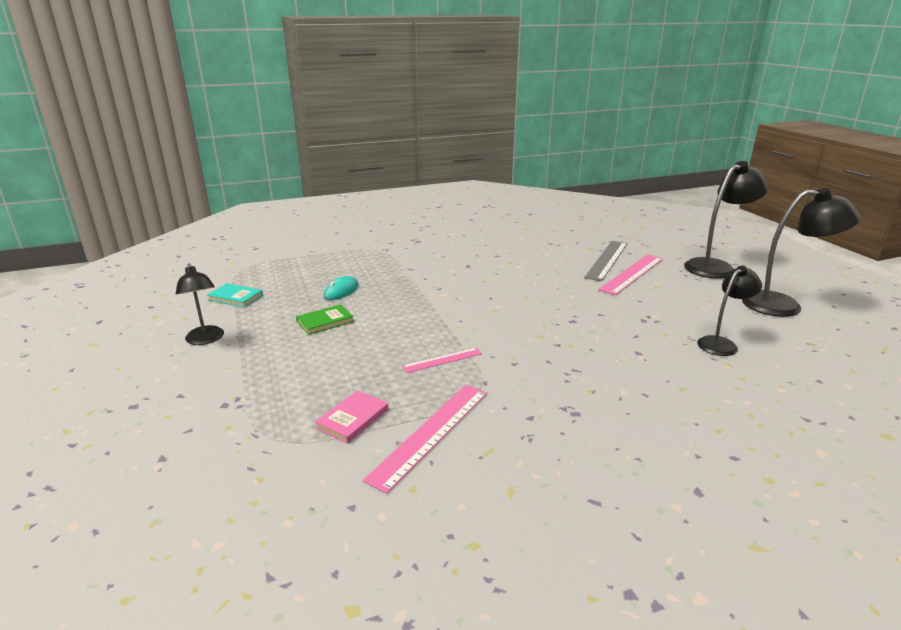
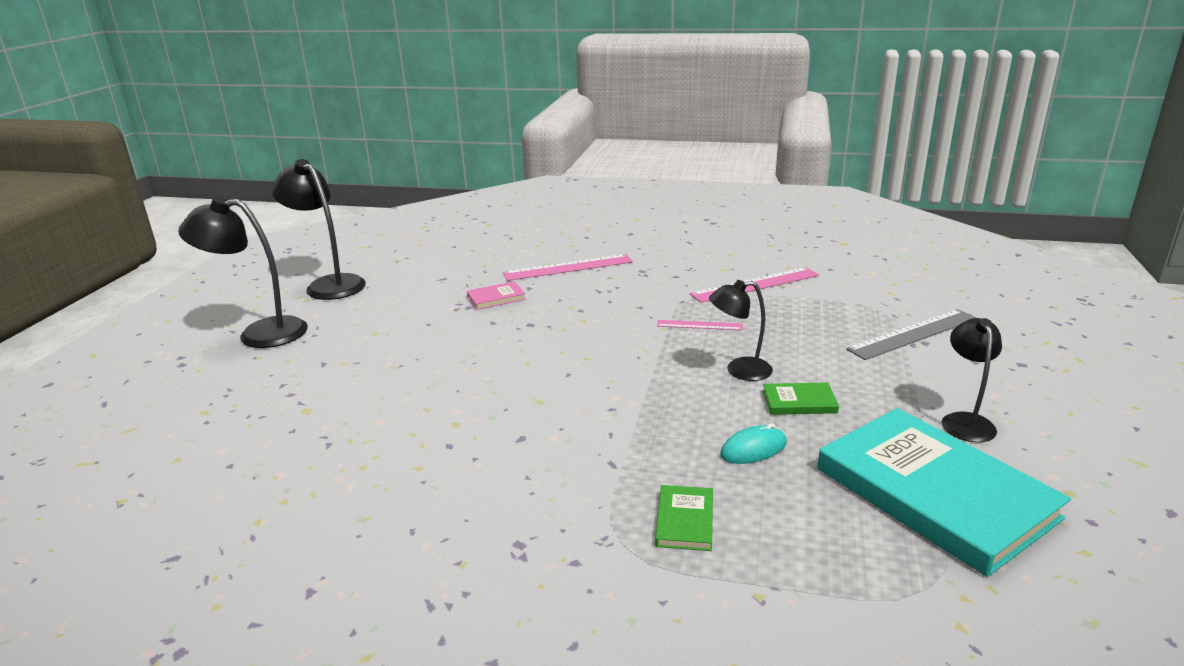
camera: 145 degrees left, 0 degrees up
(235, 297) = (934, 493): turquoise book -> turquoise book, size x2.45
(353, 419) = (810, 305): pink book -> pink book (496, 298)
(357, 261) = (685, 520): none -> green book
(607, 260) = (335, 382): grey ruler -> grey ruler (913, 334)
(632, 274) = (359, 353): pink ruler -> pink ruler (568, 267)
(721, 343) = (455, 276): black lamp -> black lamp (739, 370)

